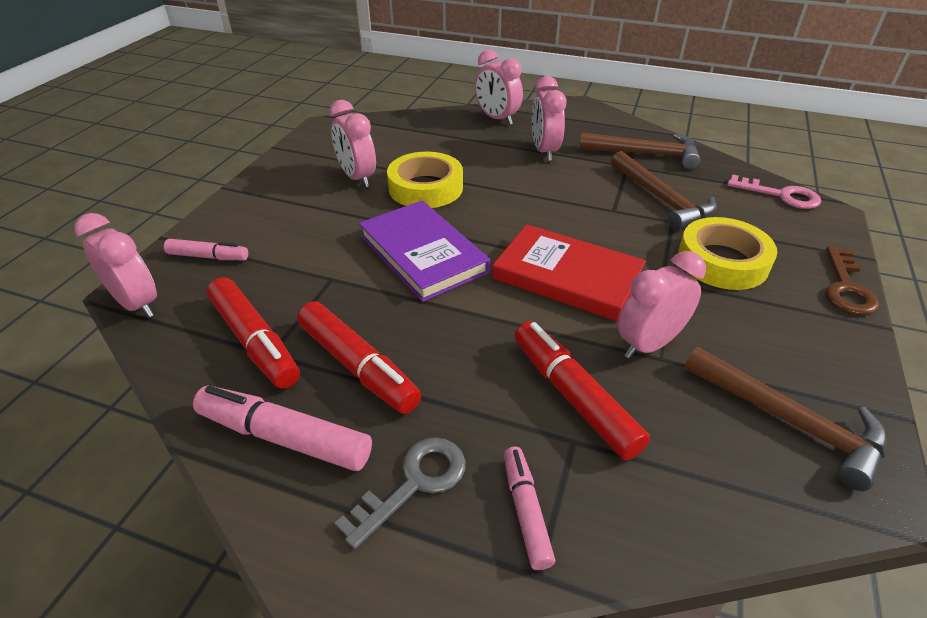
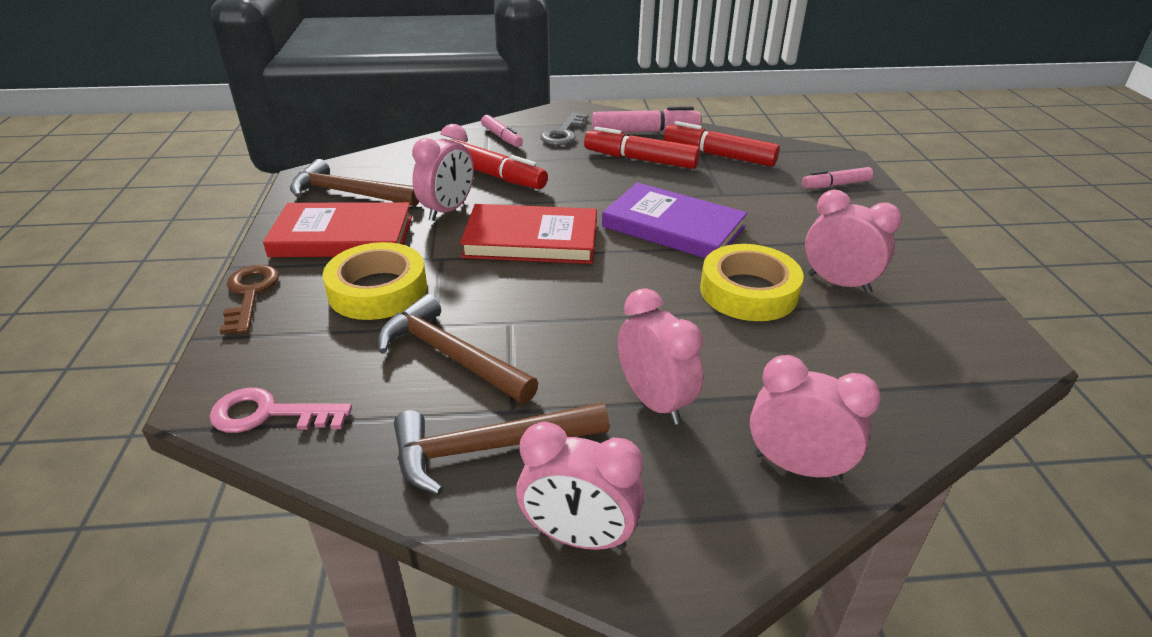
camera: 155 degrees right, 5 degrees down
(137, 304) = (824, 154): pink clock -> pink clock (579, 537)
(774, 337) = (342, 236): none -> red book

